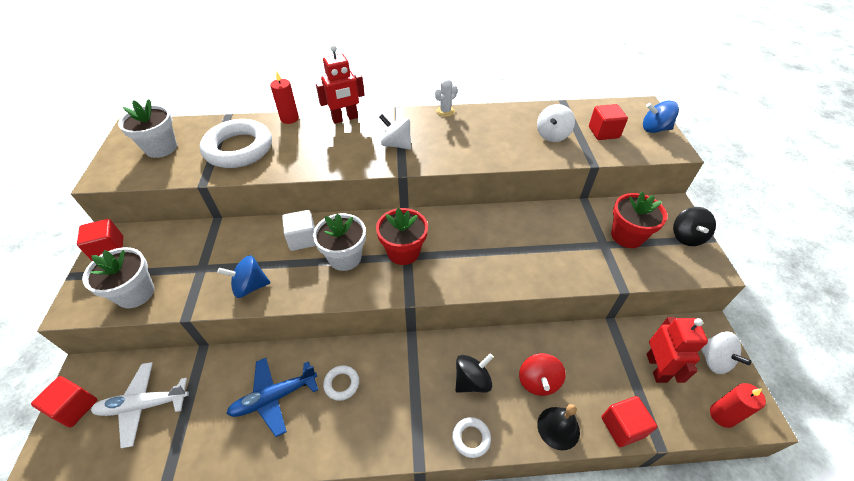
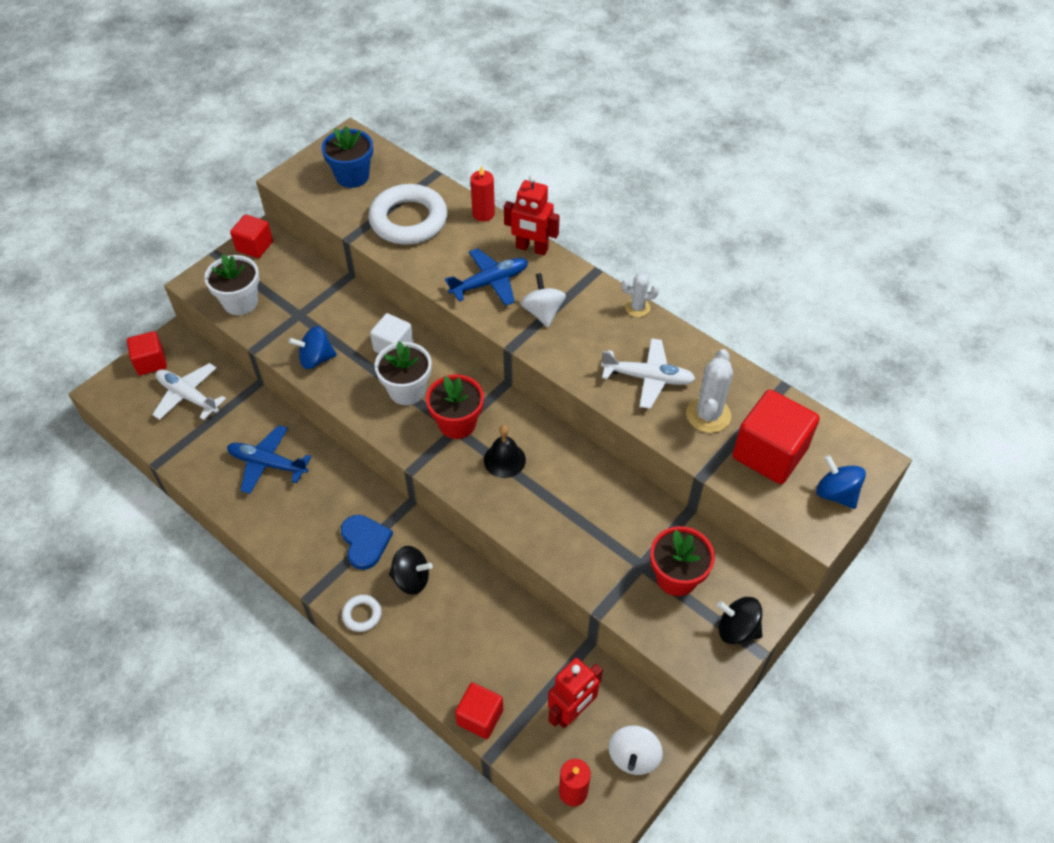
camera: 45 degrees right, 5 degrees up
(161, 148) = (352, 176): white flower pot -> blue flower pot
(250, 286) = (316, 359): blue spinning top -> blue spinning top turned 45 degrees counterclockwise
(341, 384) = (319, 495): white ring -> none
(342, 149) = (490, 283): none -> blue plane
(412, 386) = (365, 542): none -> blue heart
(499, 138) = (648, 378): none -> white plane
(538, 381) = (460, 627): red spinning top -> none
(552, 135) = (708, 415): white spinning top -> white cactus
(558, 428) = (431, 669): black bell -> black bell (504, 460)
(603, 132) = (769, 453): red cube -> red cube, size x1.68
(686, 237) = (737, 629): black spinning top -> black spinning top turned 60 degrees clockwise

